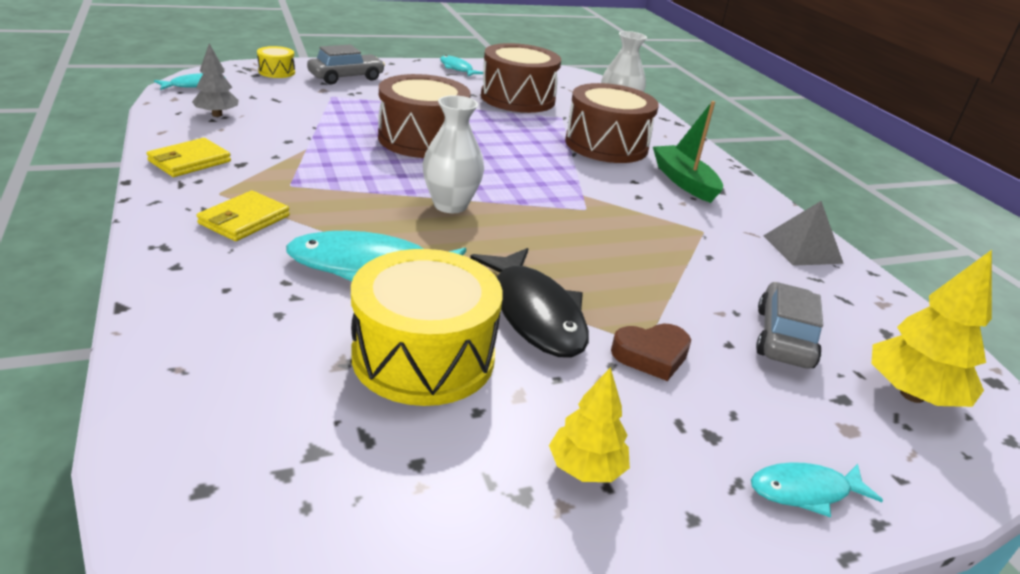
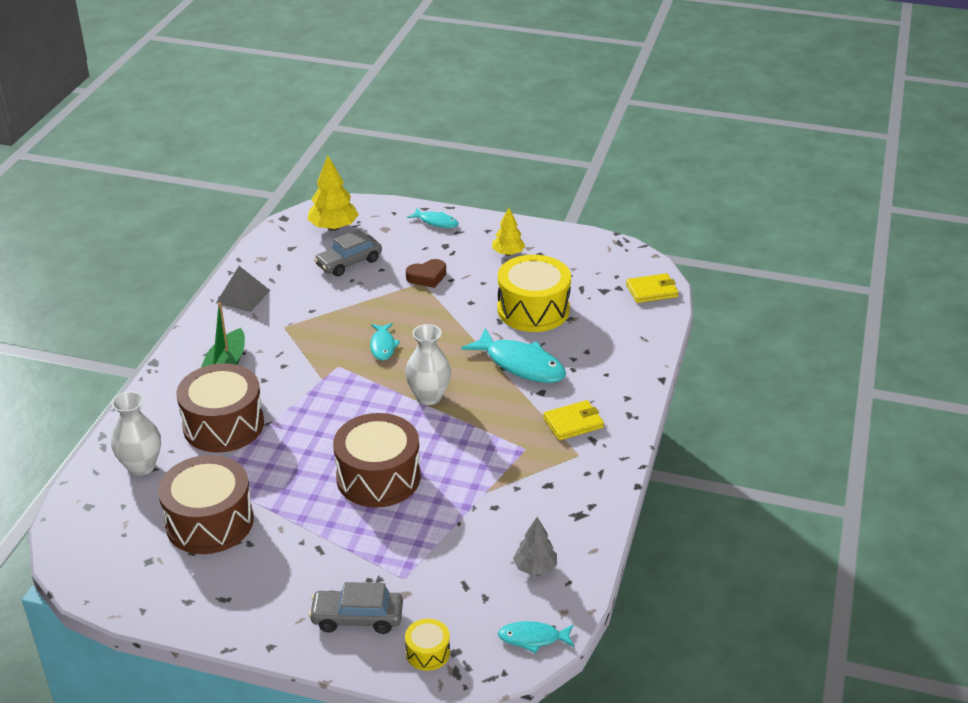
camera: 140 degrees left, 5 degrees up
(189, 161) = (585, 498): yellow wallet -> yellow wallet (652, 291)
(457, 68) = (202, 609): turquoise fish -> turquoise fish (383, 346)
(535, 313) = (458, 312): black fish -> none
(651, 355) = (427, 277): brown heart -> brown heart turned 135 degrees clockwise

